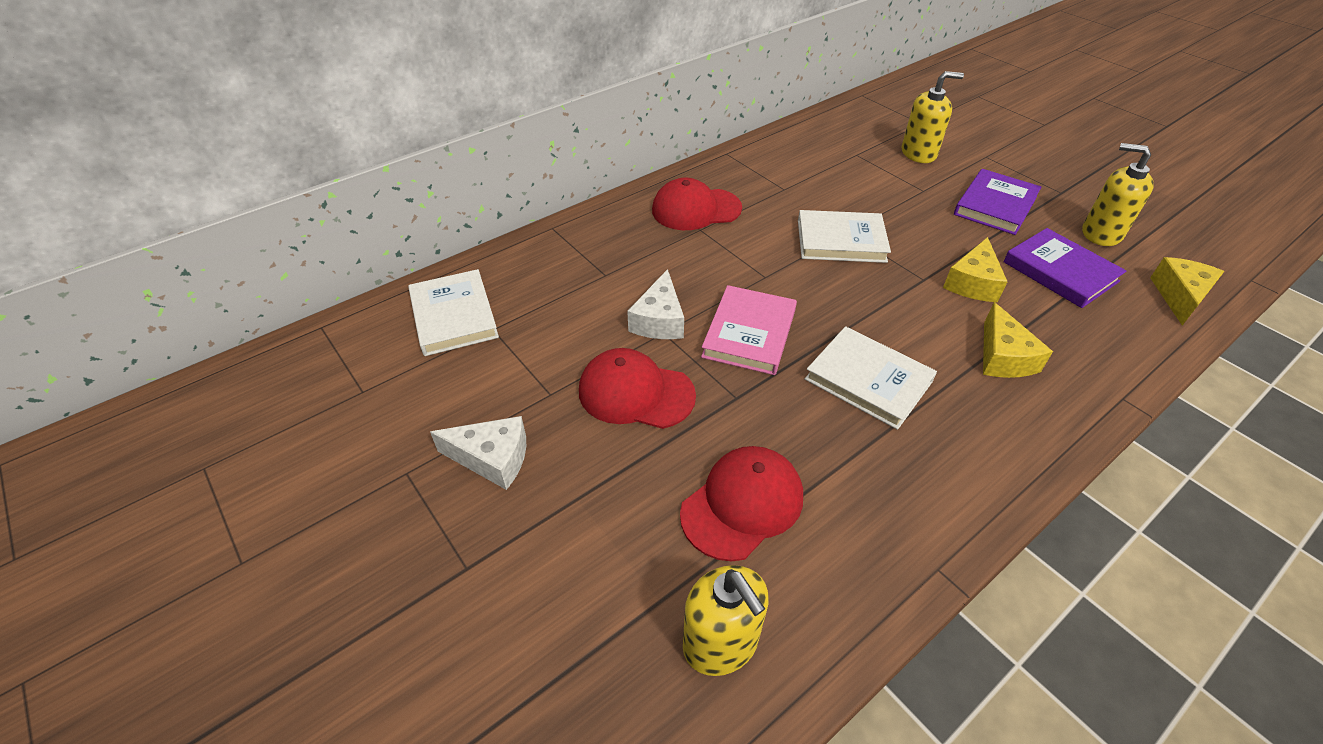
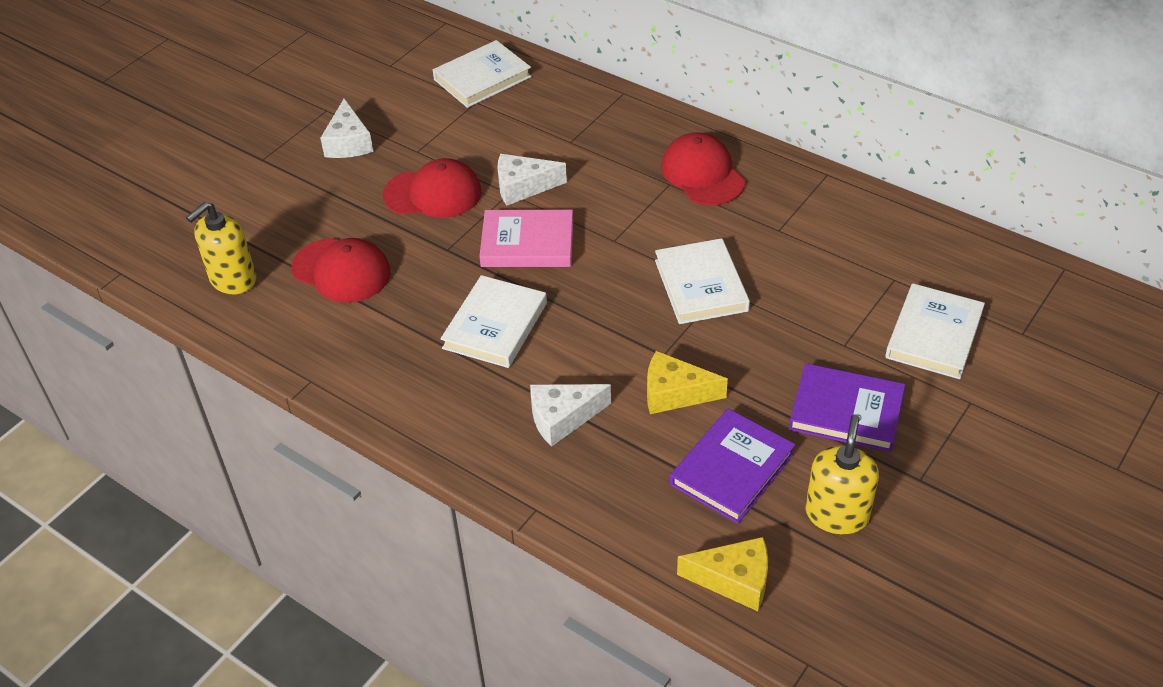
camera: 75 degrees right, 0 degrees up
(636, 393) = (433, 194): red cap -> red cap turned 90 degrees clockwise
(918, 153) = (933, 335): yellow soap dispenser -> white book
(1003, 357) = (562, 418): yellow cheese -> white cheese

